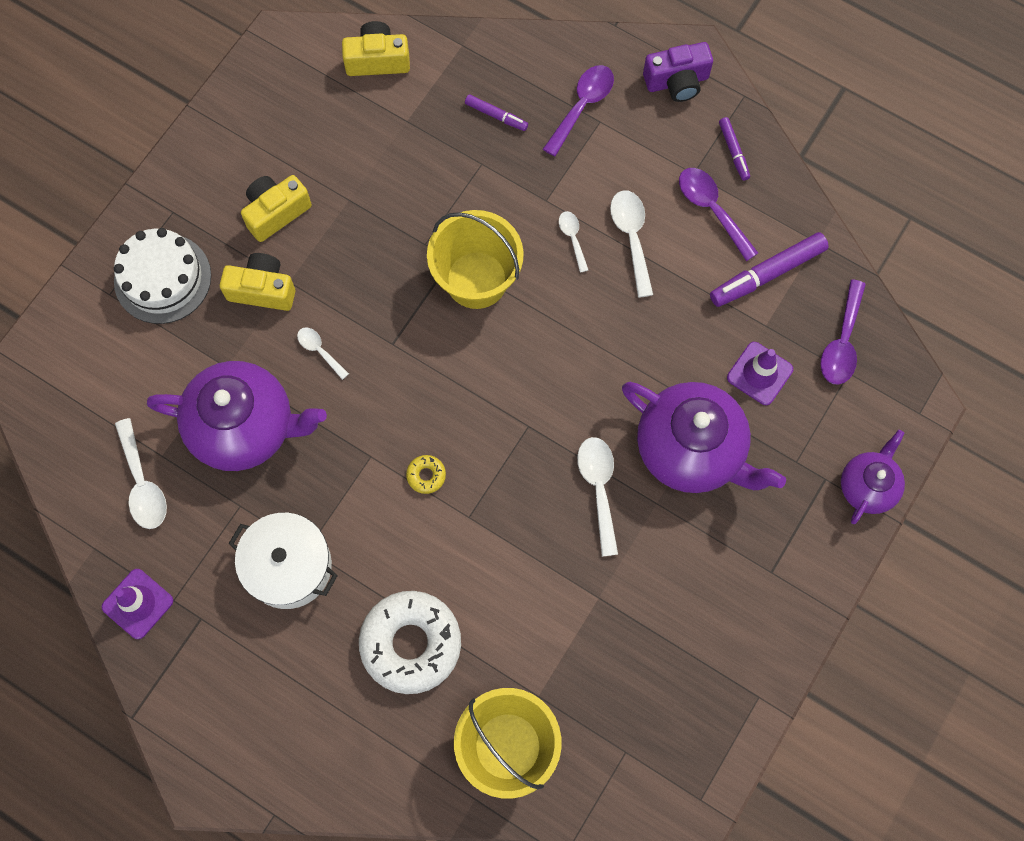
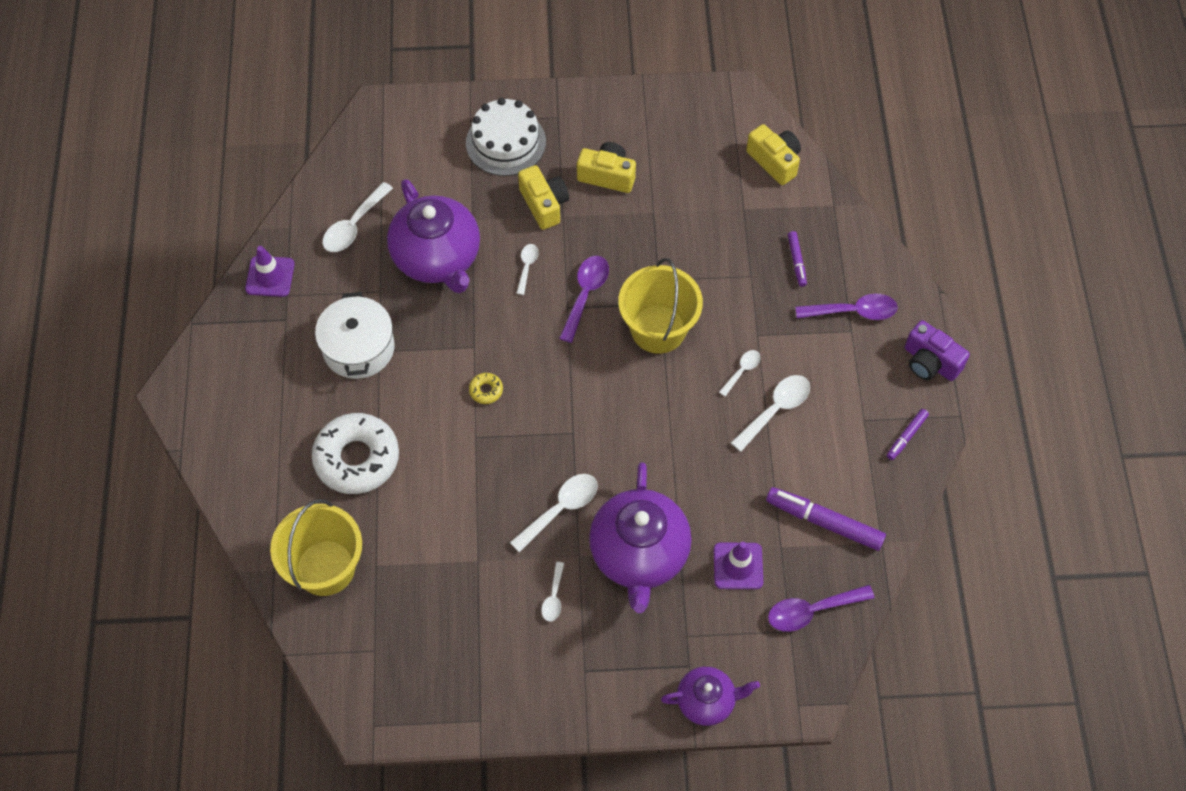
camera: 55 degrees right, 10 degrees down
(682, 552) = (553, 597): none -> white spoon
(711, 209) = (845, 450): purple spoon -> purple spoon (585, 294)

